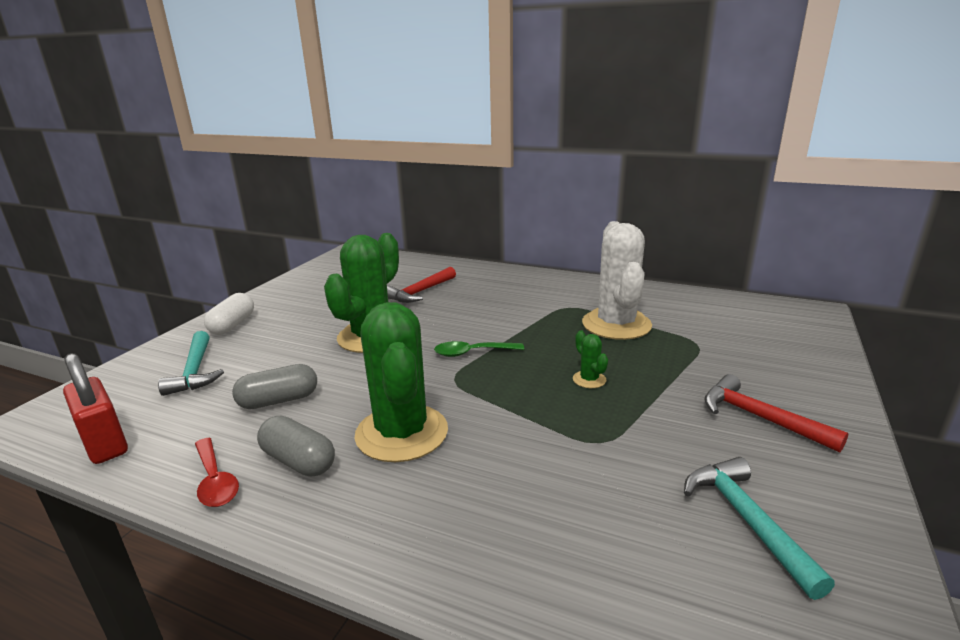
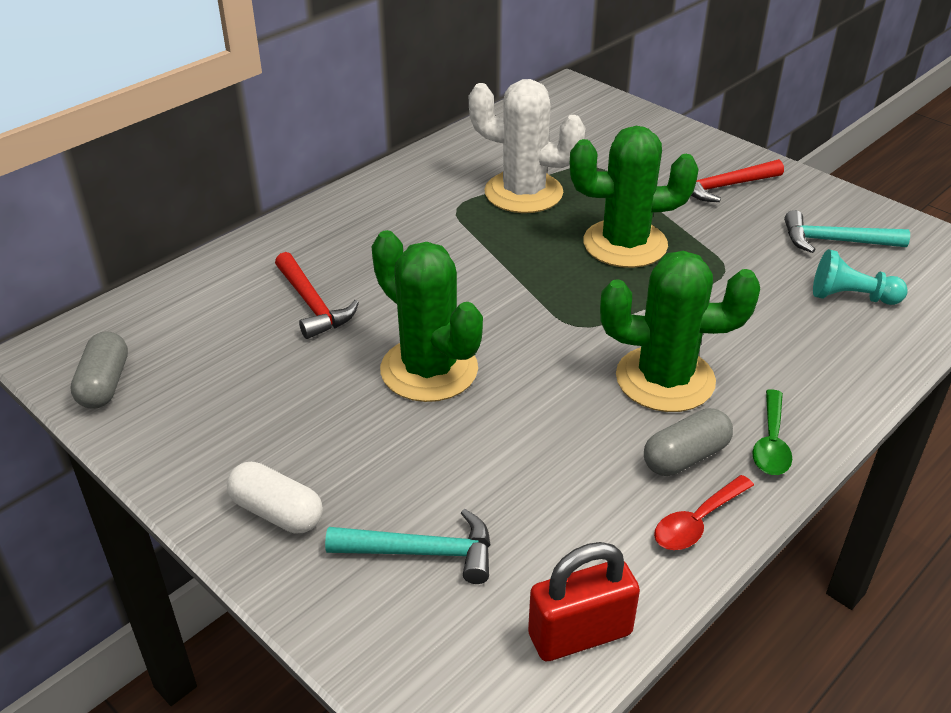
camera: 70 degrees left, 15 degrees up
(215, 480) = (697, 522): red spoon -> red spoon turned 150 degrees clockwise
(279, 400) = (553, 467): grey capsule -> grey capsule (104, 384)
(472, 353) = (525, 300): green spoon -> green spoon (771, 443)
(589, 379) = (625, 244): green cactus -> green cactus, size x2.44
(631, 549) = (851, 297): none -> turquoise pawn

